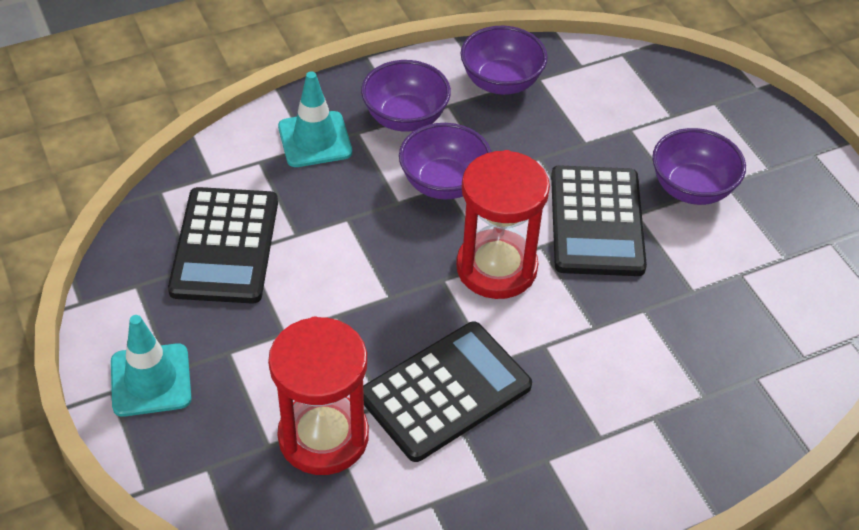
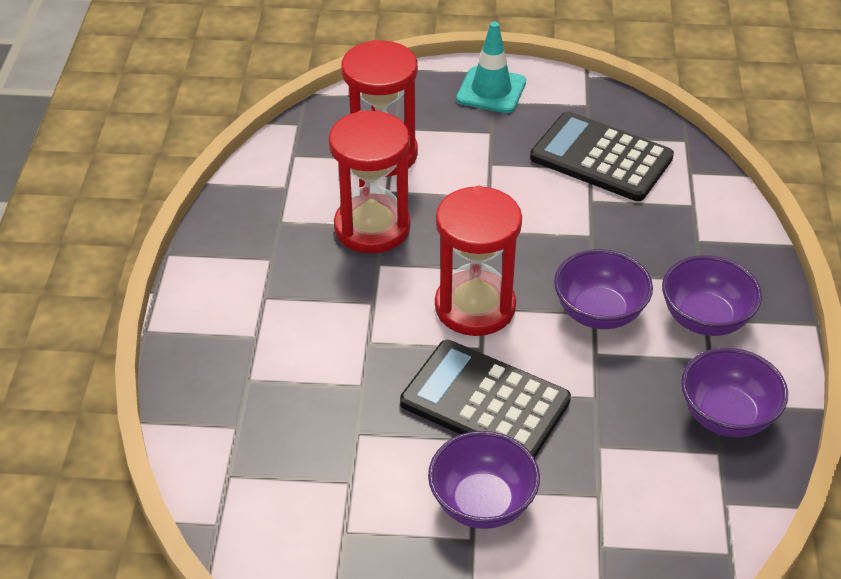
camera: 120 degrees right, 5 degrees down
(315, 140) = (704, 247): turquoise traffic cone -> none
(445, 391) = (372, 228): black calculator -> red hourglass

